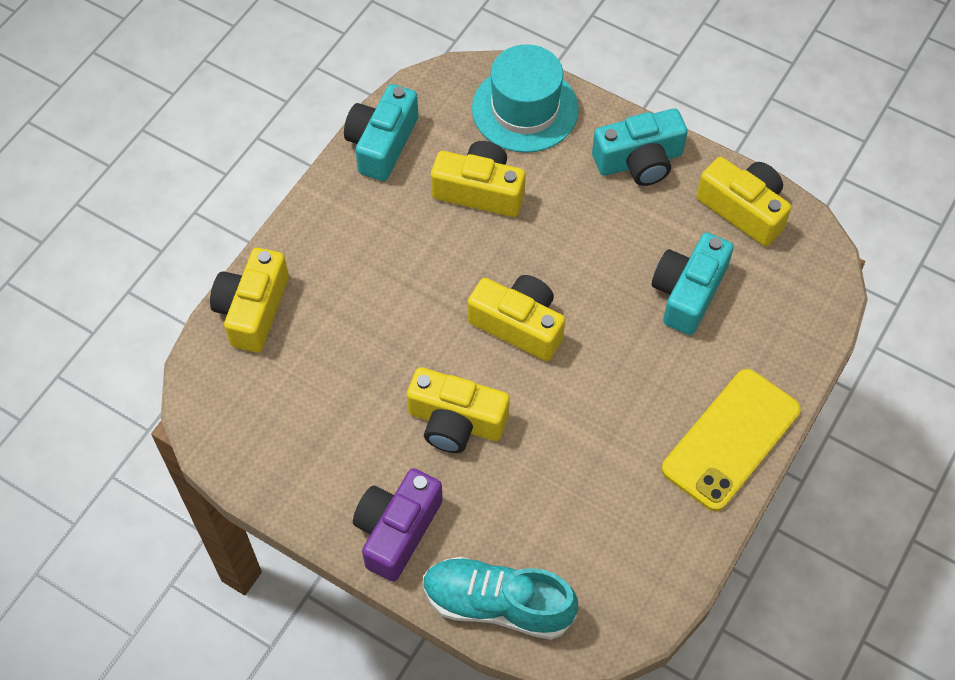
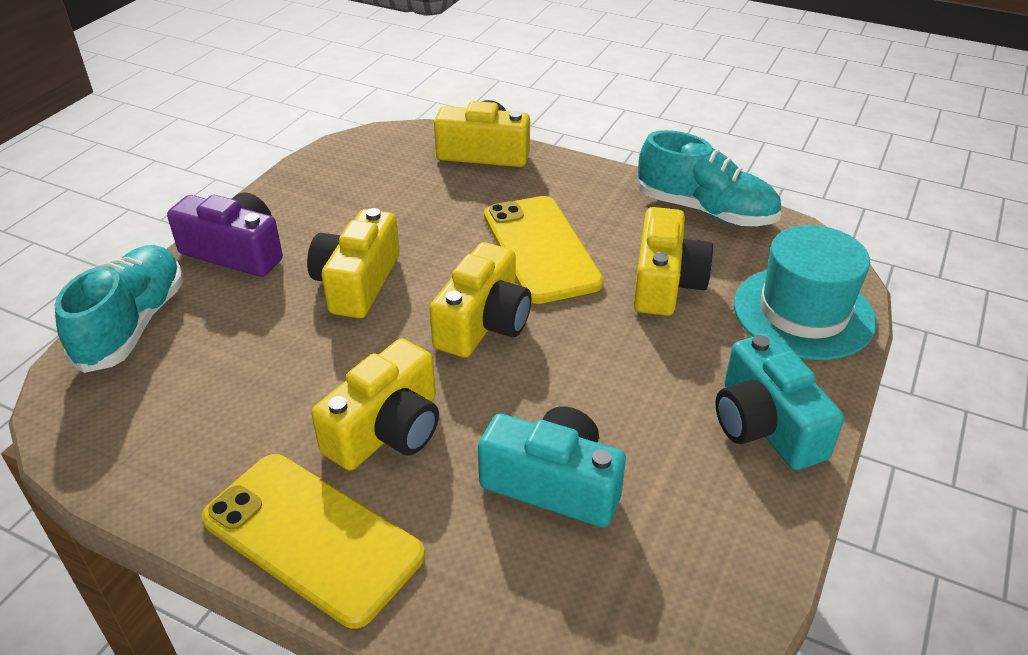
camera: 85 degrees right, 20 degrees down
(382, 143) = (705, 210): turquoise camera -> turquoise shoe
(423, 275) = (541, 249): none -> yellow phone
(743, 209) = (719, 553): yellow camera -> yellow camera (387, 430)

